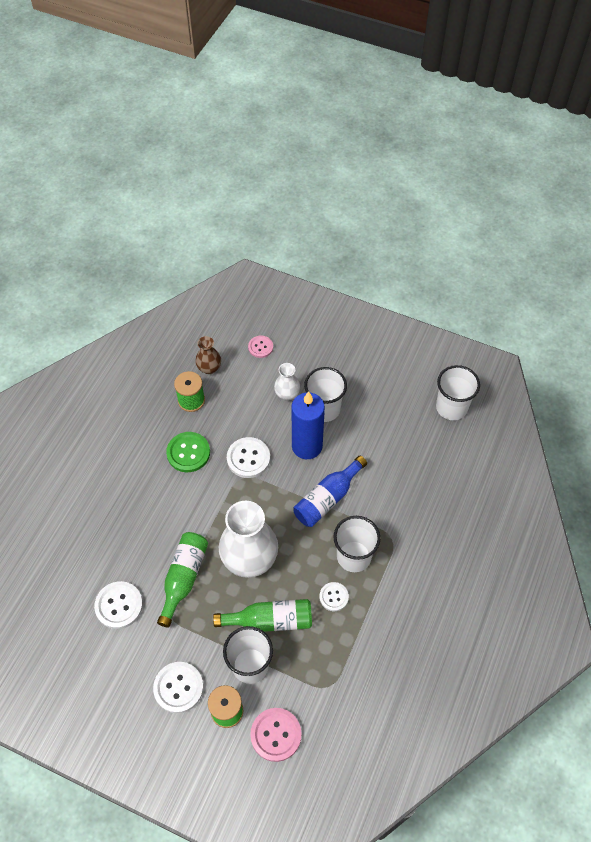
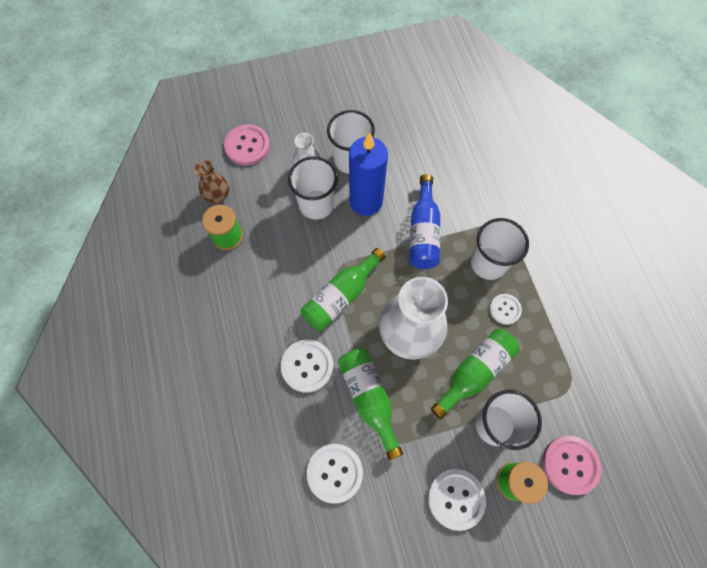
camera: 40 degrees left, 10 degrees up
(188, 453) = (268, 284): green button -> none
(228, 498) = (341, 296): none -> green bottle
(248, 458) = (326, 249): white button -> white button (307, 366)
(260, 347) = (247, 146): pink button -> pink button, size x1.61
(451, 407) = (448, 87): white cup -> white cup (316, 204)

